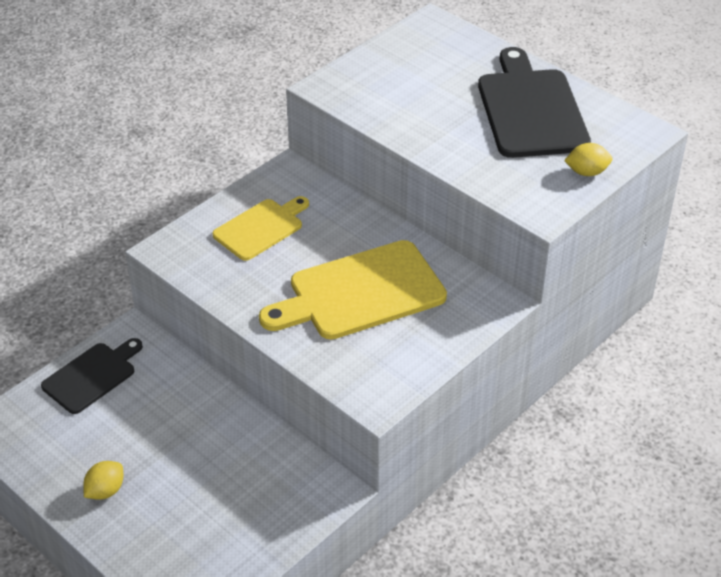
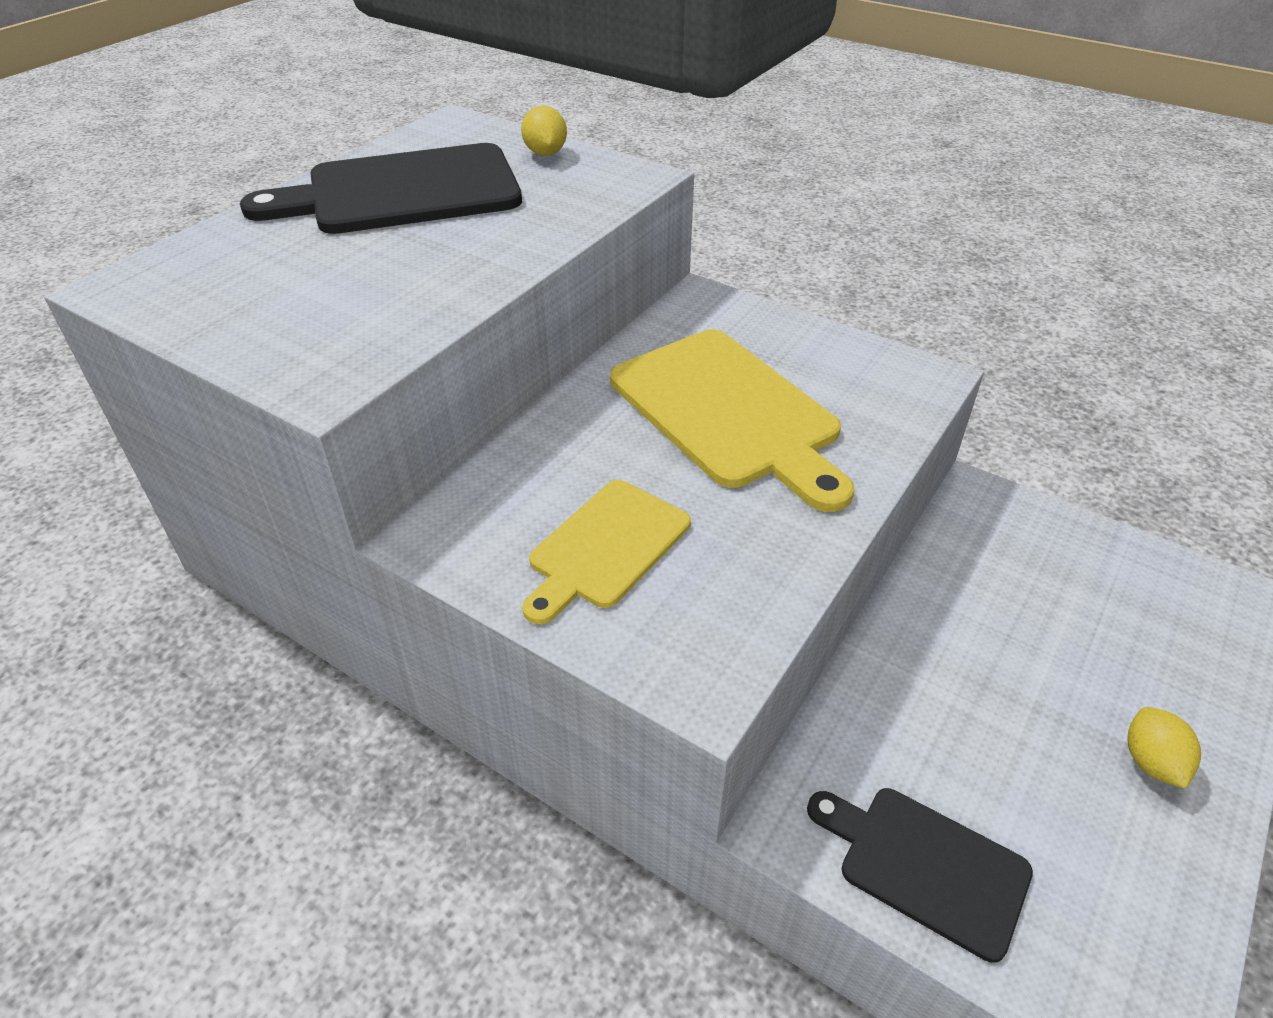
camera: 100 degrees left, 0 degrees up
(105, 491) = (1151, 762): yellow lemon -> yellow lemon turned 60 degrees clockwise
(261, 228) = (605, 547): yellow cutting board -> yellow cutting board turned 90 degrees counterclockwise

